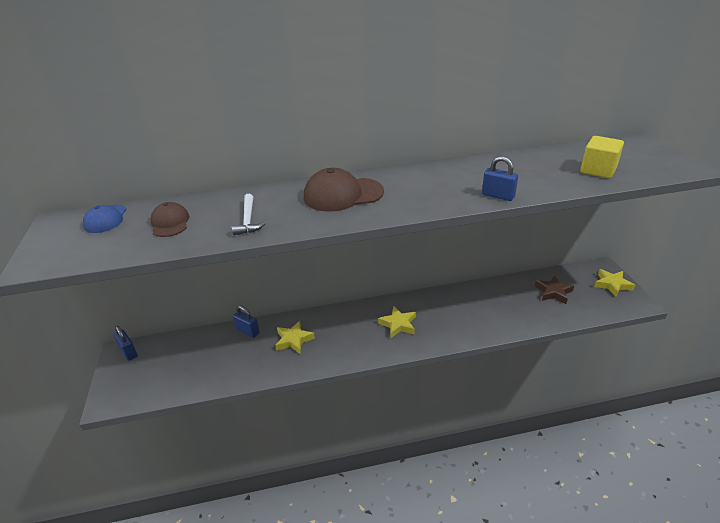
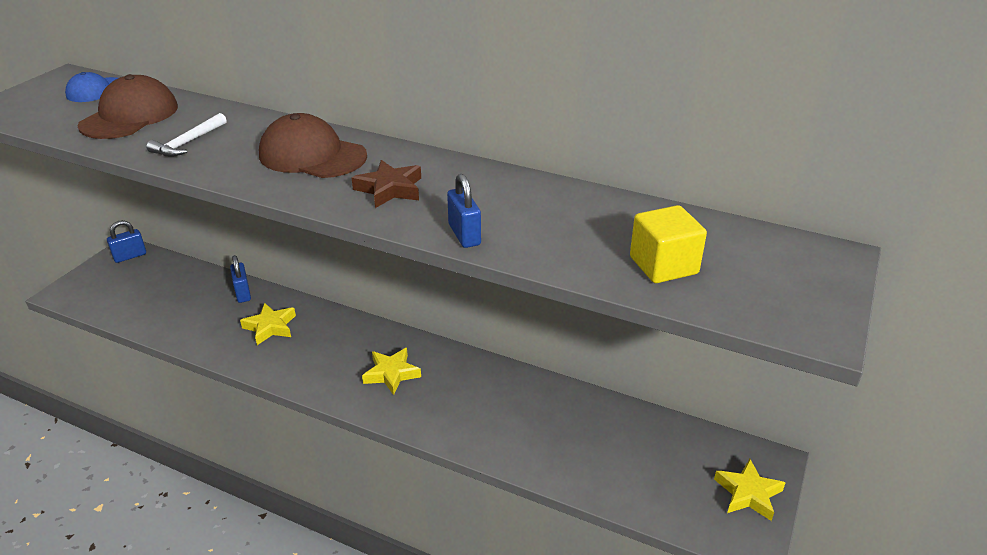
camera: 35 degrees right, 0 degrees up
(129, 352) = (130, 256): blue padlock -> blue padlock turned 60 degrees clockwise
(170, 223) = (130, 116): brown cap -> brown cap, size x1.66
(553, 292) = (640, 450): brown star -> brown star (390, 189)

